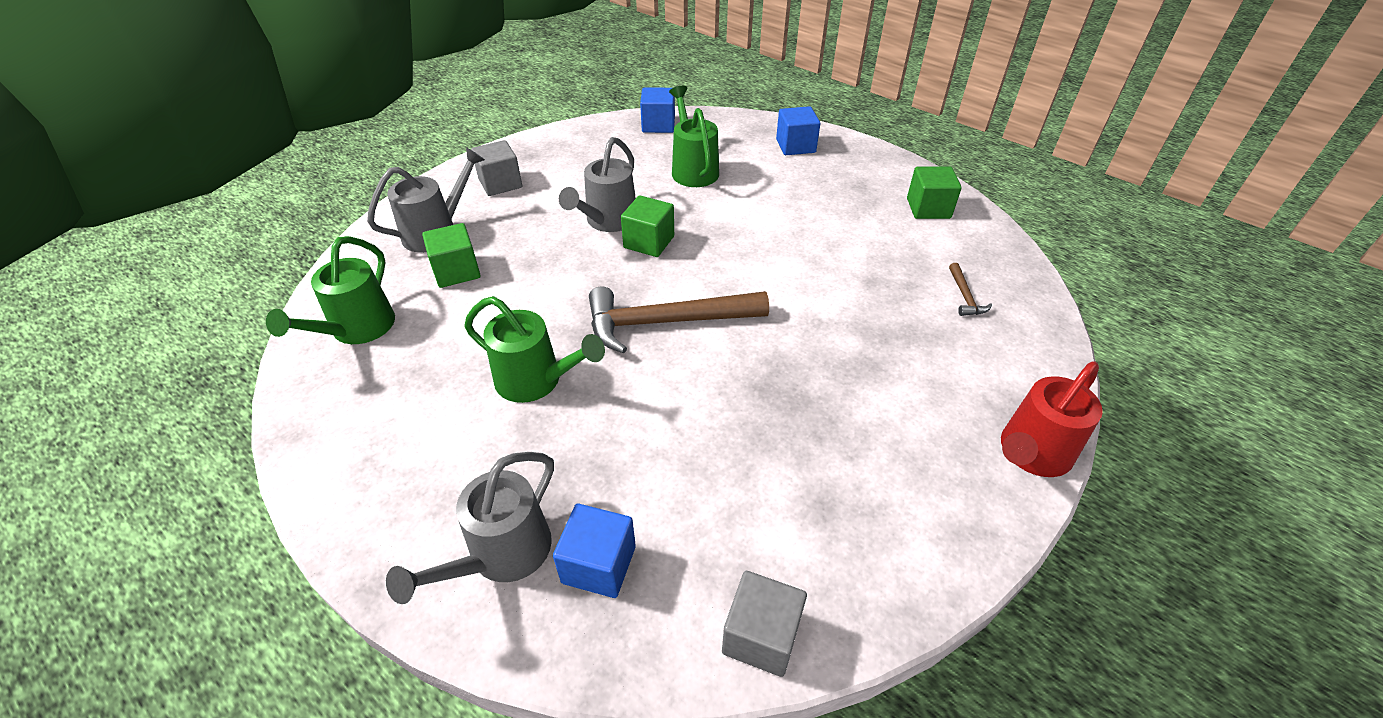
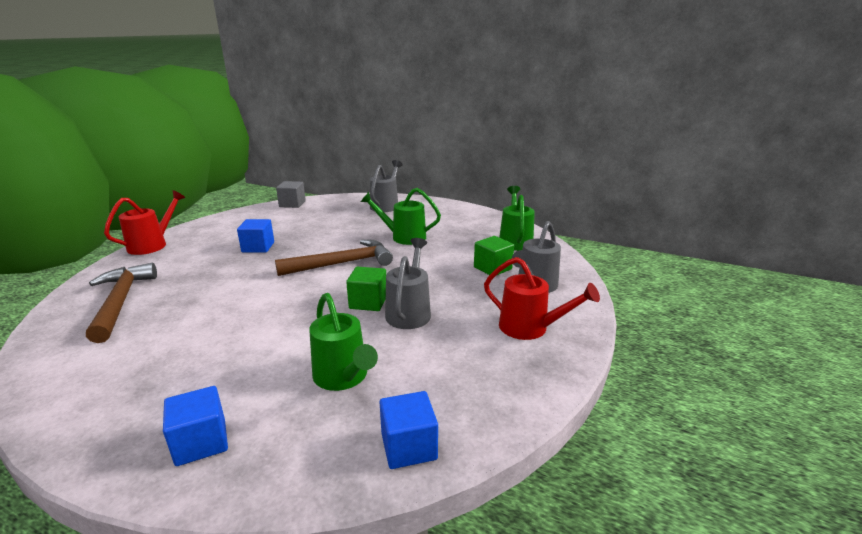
camera: 165 degrees right, 20 degrees down
(500, 183) = (530, 328): grey cube -> red watering can
(599, 564) = (350, 207): blue cube -> blue cube (258, 247)
(928, 208) = (81, 372): green cube -> none
(965, 296) = (120, 302): brown hammer -> brown hammer, size x2.37

